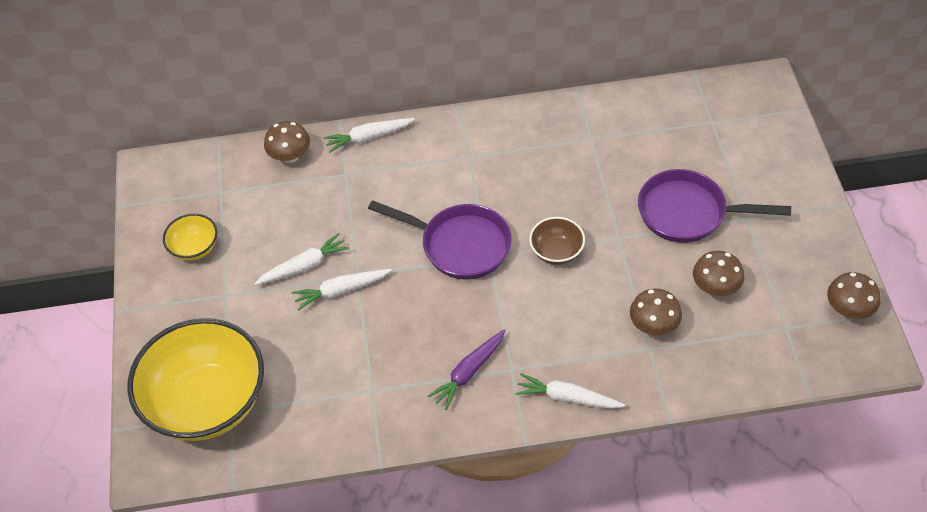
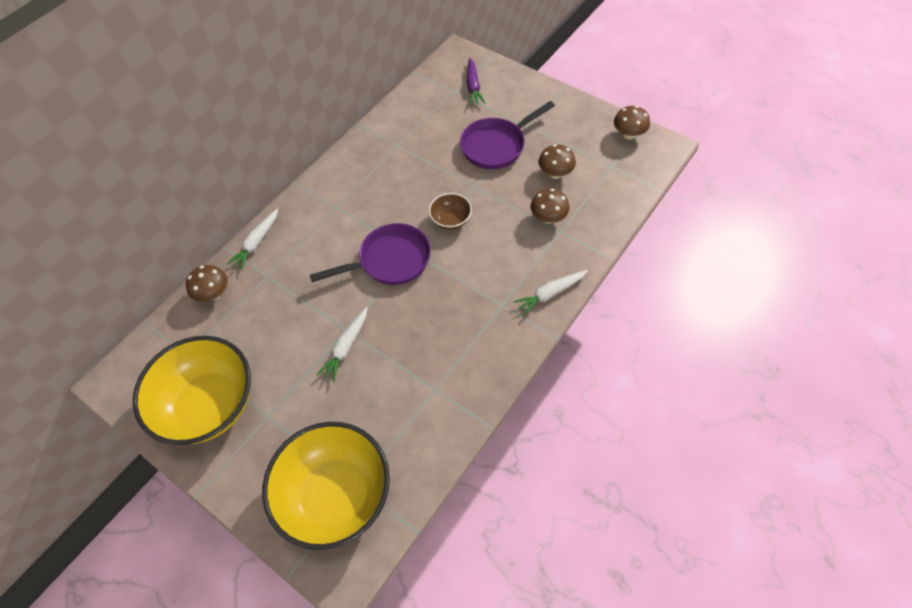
camera: 45 degrees left, 5 degrees up
(194, 248) = (209, 405): yellow bowl -> yellow bowl, size x2.24
(304, 266) = (303, 353): white carrot -> none
(468, 372) = (480, 328): purple carrot -> purple carrot (473, 86)

